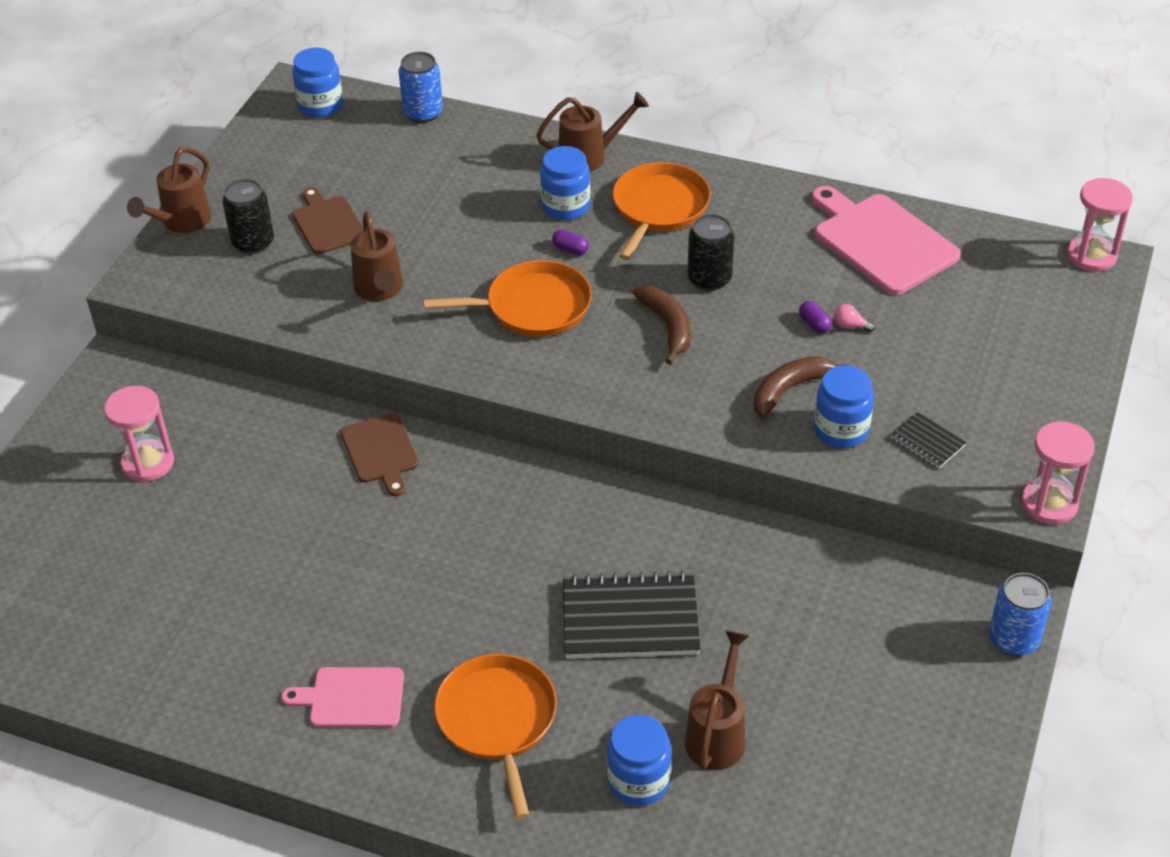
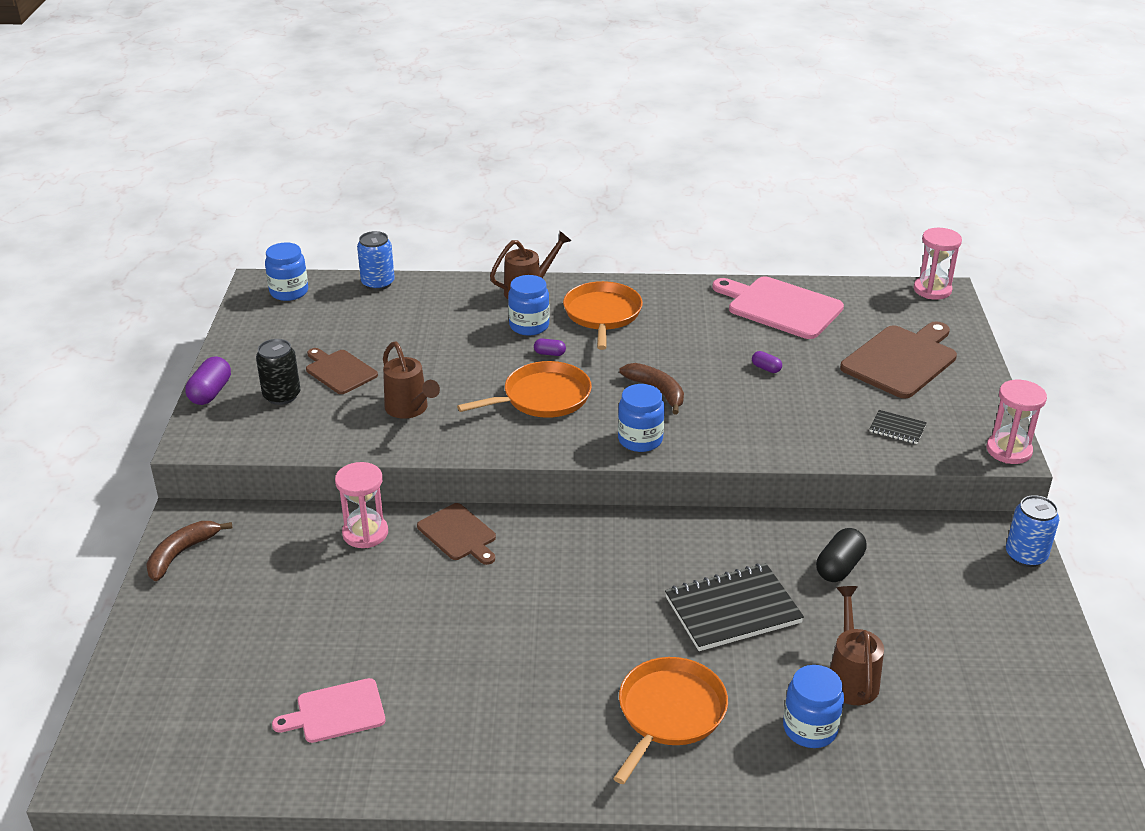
camera: 20 degrees left, 10 degrees down
(148, 463) = (256, 586): pink hourglass -> pink hourglass (365, 533)
(182, 222) = (210, 392): brown watering can -> purple capsule
(352, 698) = (535, 727): pink cutting board -> pink cutting board (336, 712)
(497, 721) = (669, 713): orange pan -> orange pan turned 60 degrees clockwise
(709, 279) = (669, 353): black can -> none
(781, 597) = (839, 567): none -> black capsule
(790, 389) = (775, 414): brown banana -> brown banana (182, 553)
(841, 430) = (830, 434): blue jar -> blue jar (640, 440)
(850, 326) = (793, 364): pink light bulb -> none
(990, 348) = (901, 360): none -> brown cutting board

